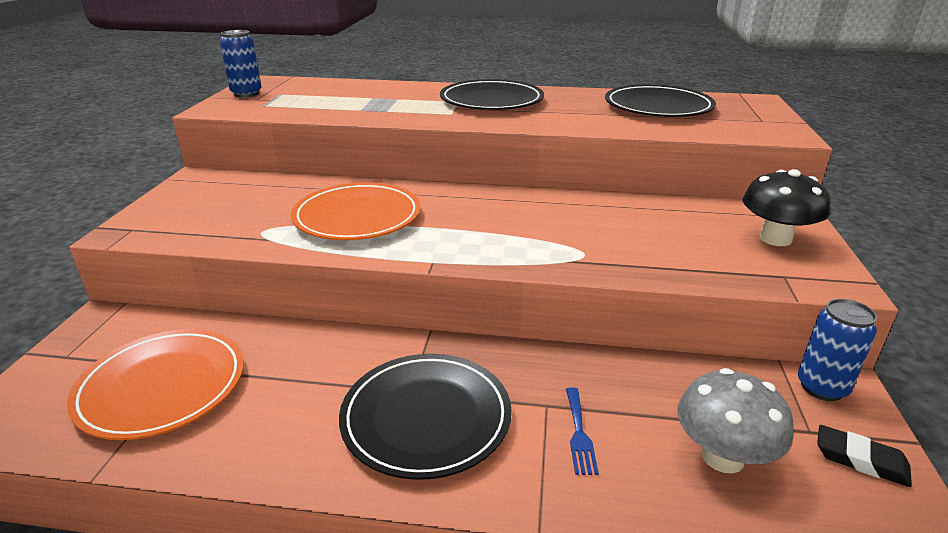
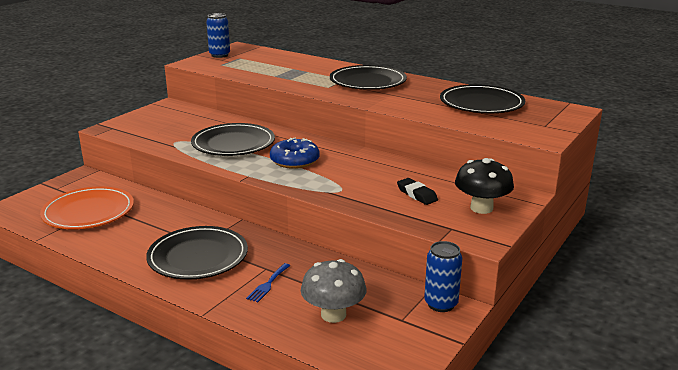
camera: 25 degrees right, 5 degrees down
(357, 217) = (233, 144): orange plate -> black plate
(472, 224) = (294, 161): none -> blue donut
(860, 460) = (412, 339): black eraser -> black eraser (416, 194)

